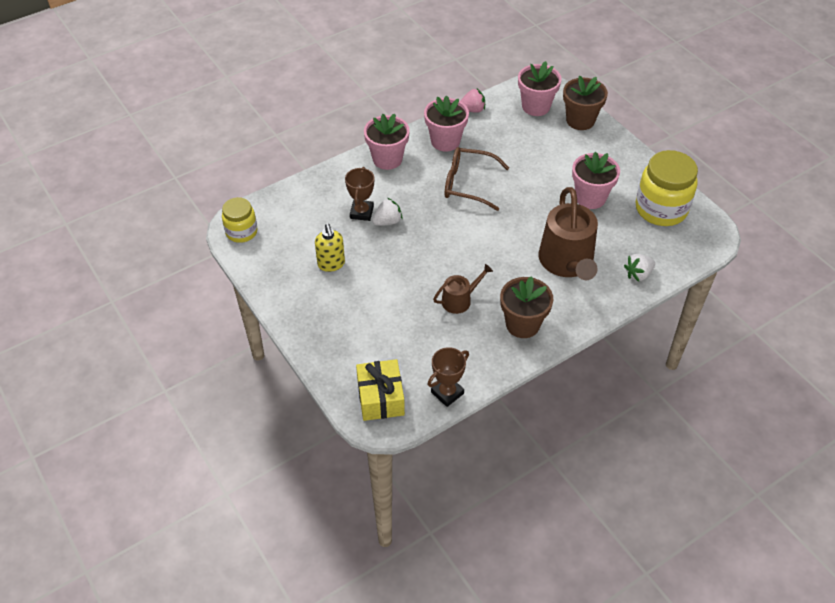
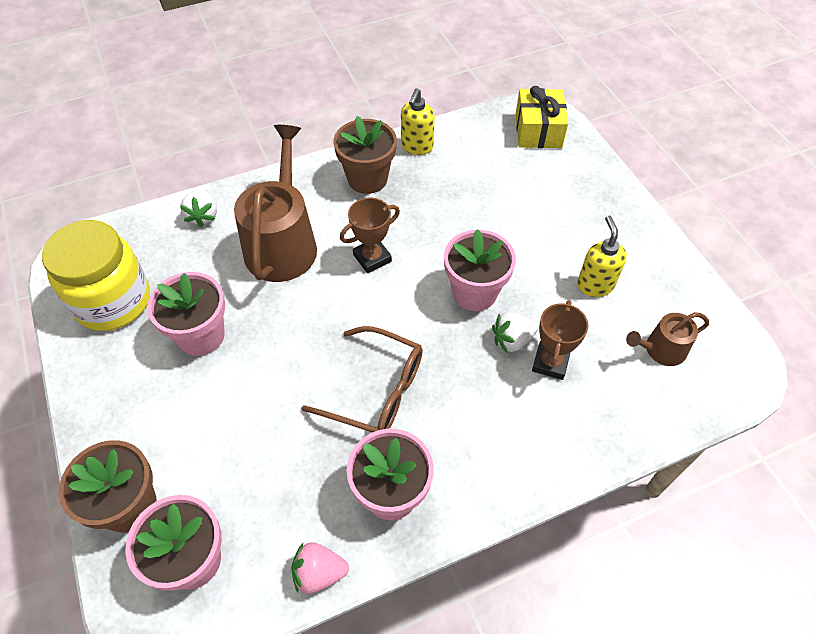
camera: 170 degrees left, 5 degrees up
(241, 232) = (732, 355): yellow jar -> none
(387, 159) = (501, 467): pink flower pot -> pink flower pot (474, 292)
(447, 393) = (468, 126): brown trophy -> brown trophy (372, 258)
(459, 300) = (433, 215): brown watering can -> brown watering can (661, 350)
(490, 362) = (417, 147): none -> yellow soap dispenser
(638, 274) = (203, 216): white strawberry -> white strawberry turned 105 degrees clockwise

